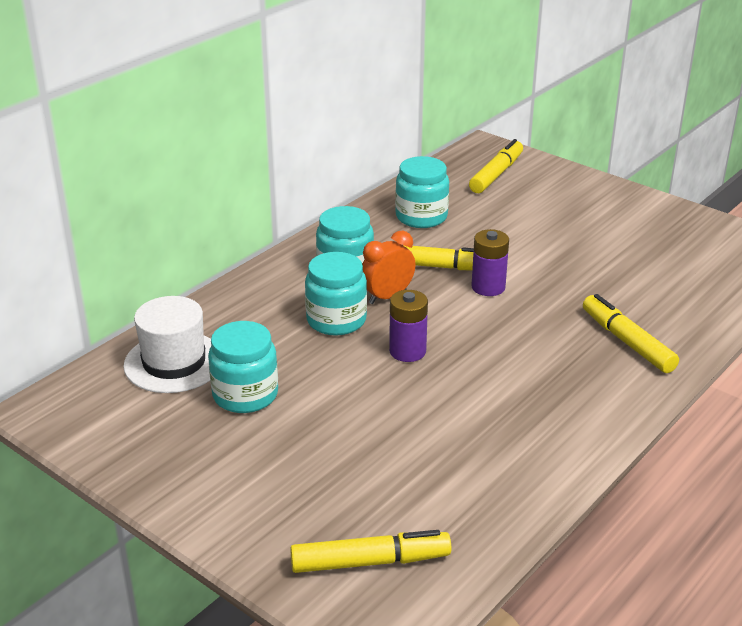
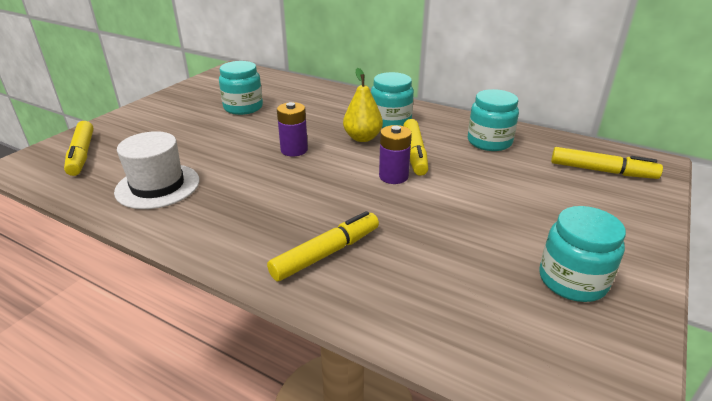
camera: 80 degrees right, 0 degrees up
(174, 362) = (274, 88): white hat -> white hat (158, 186)
(336, 320) = (327, 124): turquoise jar -> turquoise jar (572, 280)
(387, 297) = (362, 138): orange clock -> yellow pear

